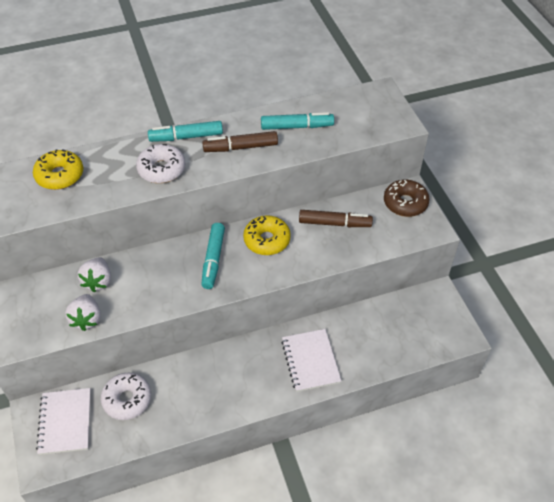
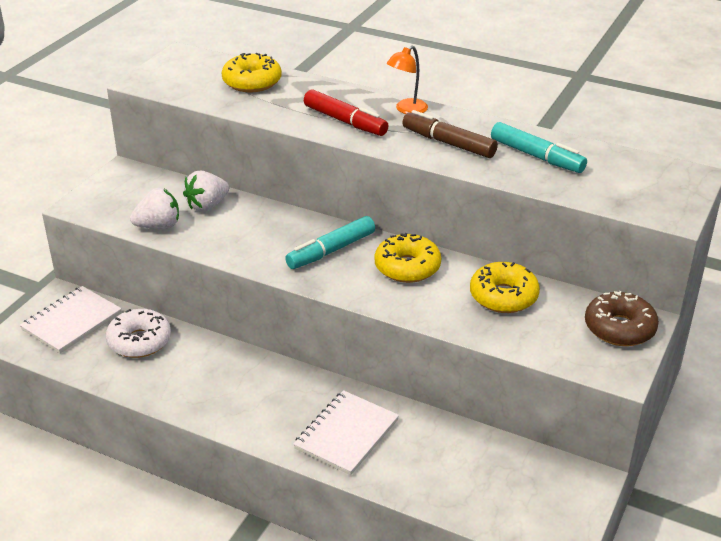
camera: 45 degrees right, 15 degrees down
(87, 319) = (158, 226): white strawberry -> white strawberry turned 150 degrees counterclockwise
(161, 169) = (345, 121): white donut -> red marker
(186, 137) = (407, 110): turquoise marker -> orange lamp
(334, 223) = (503, 296): brown marker -> yellow donut

